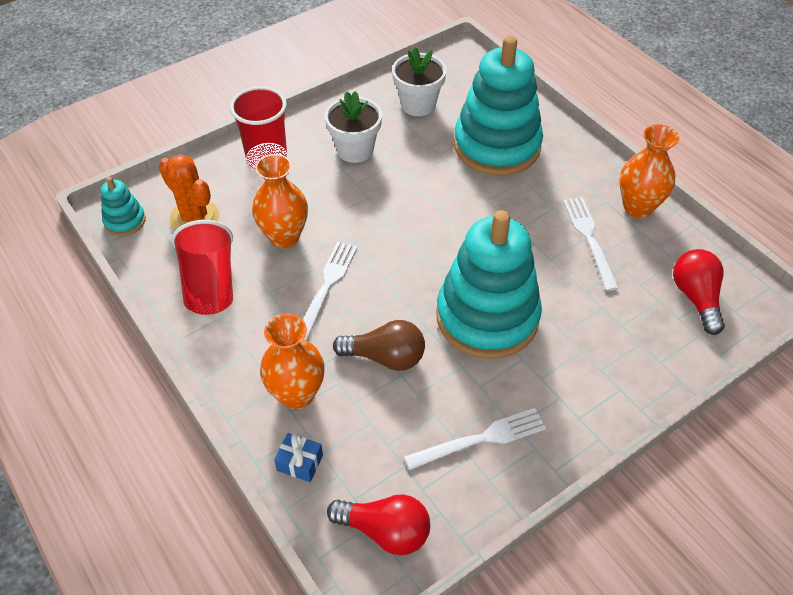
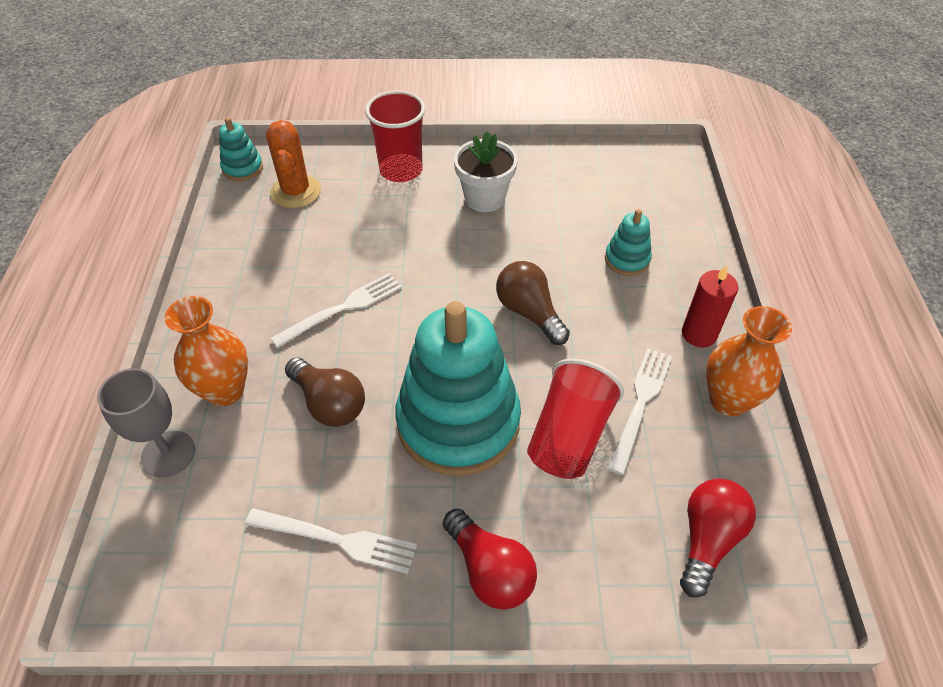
camera: 35 degrees right, 0 degrees up
(210, 284) = (253, 254): red cup -> red cup (569, 436)
(284, 237) = (350, 245): orange vase -> none
(300, 463) = (168, 454): blue gift -> grey goblet
(385, 531) = (172, 568): red light bulb -> red light bulb (490, 570)
(418, 104) = (584, 184): white flower pot -> none
(465, 217) = (529, 312): none -> brown light bulb
(496, 146) = (627, 259): turquoise stacking toy -> turquoise stacking toy, size x0.44
(585, 174) = (699, 334): none -> red candle

